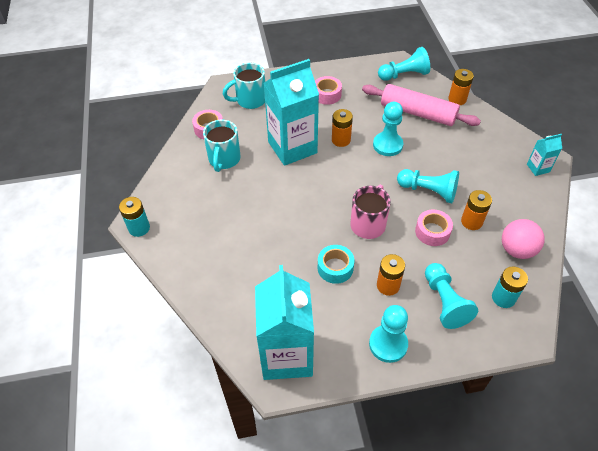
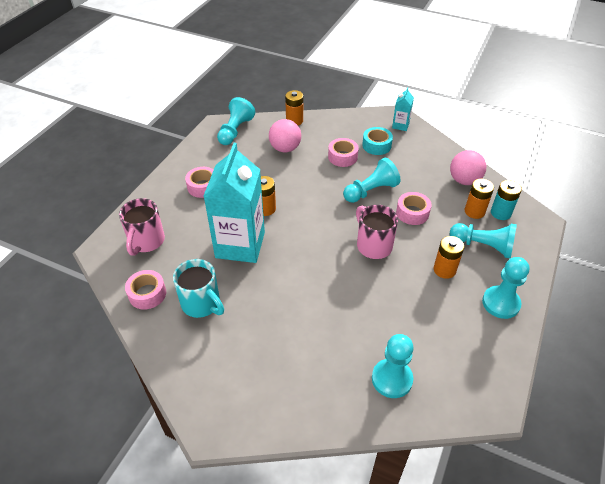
camera: 55 degrees left, 5 degrees down
(139, 228) = (222, 430): turquoise battery -> none
(250, 100) = (146, 241): turquoise mug -> pink mug
(286, 355) = (470, 380): turquoise carton -> none
(335, 268) = (401, 293): turquoise tape -> turquoise tape (376, 145)
(387, 145) = (301, 185): turquoise pawn -> turquoise pawn (392, 379)
(417, 113) = (285, 148): pink rolling pin -> pink ball
(449, 152) = (342, 157): none -> pink tape
(471, 221) = (420, 186): orange battery -> orange battery (474, 211)

